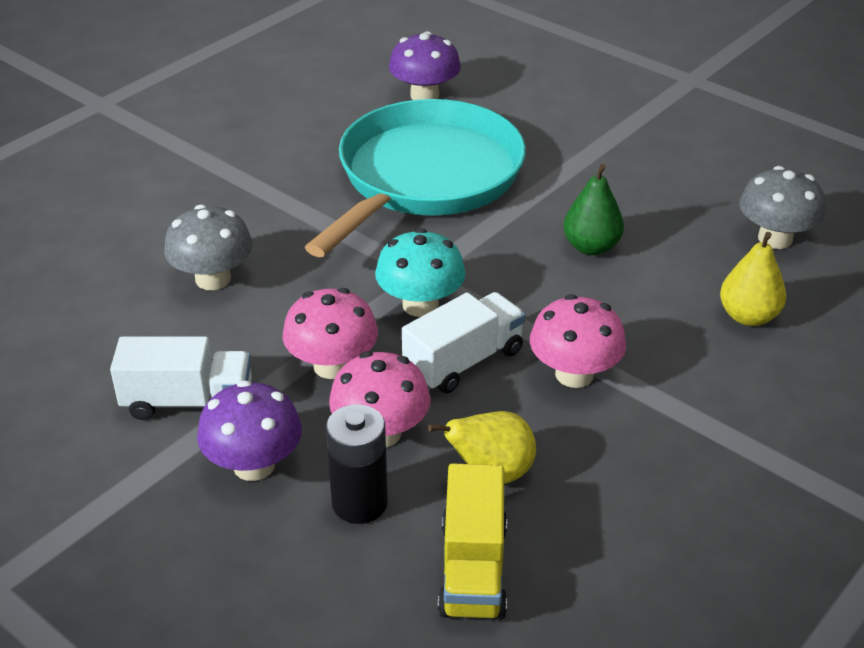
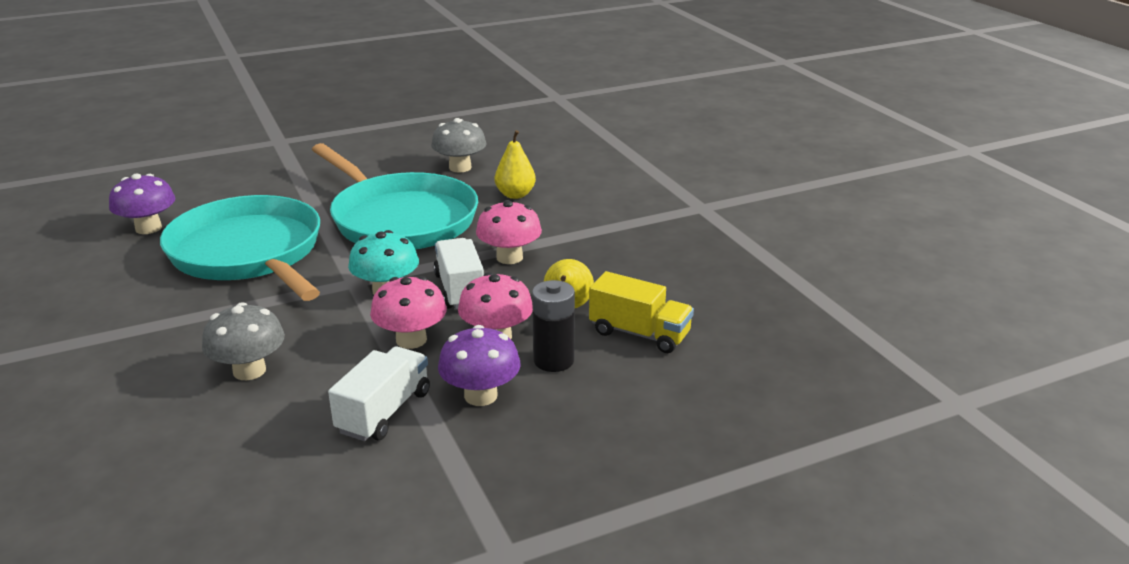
camera: 65 degrees left, 10 degrees down
(591, 247) = (400, 219): green pear -> turquoise pan

